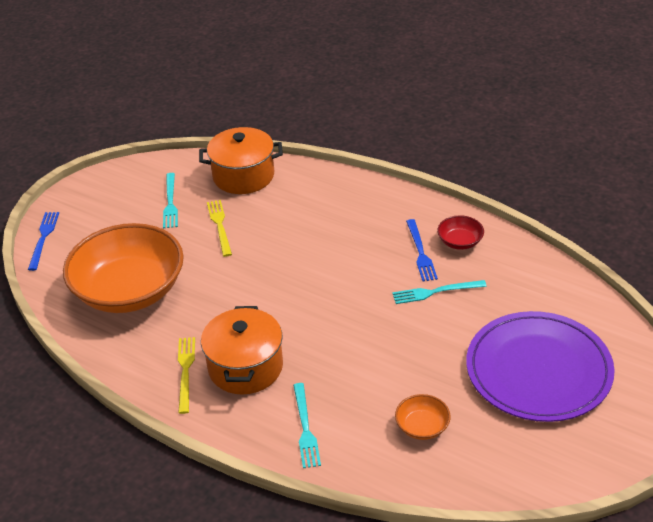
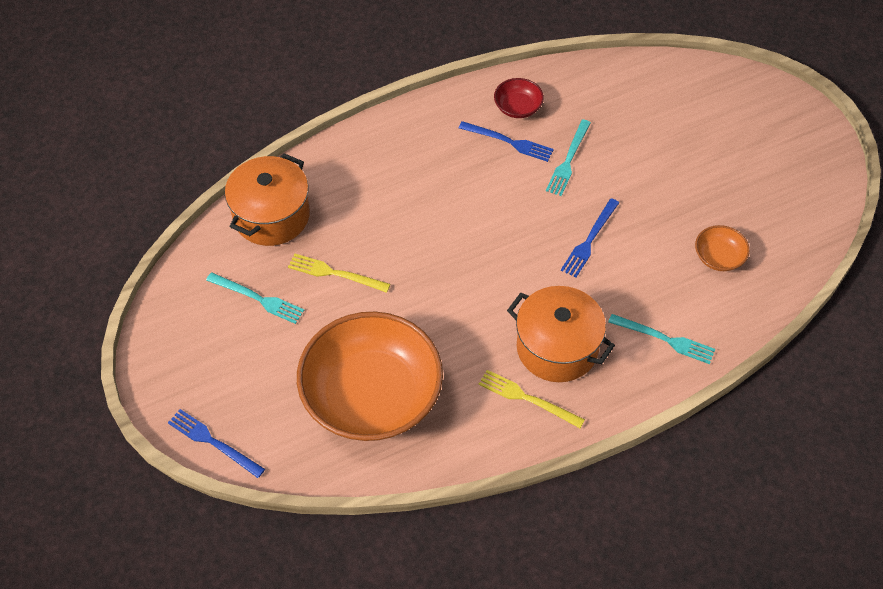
camera: 60 degrees left, 15 degrees up
(366, 339) = (589, 240): none -> blue fork
(538, 370) = (710, 147): purple plate -> none

